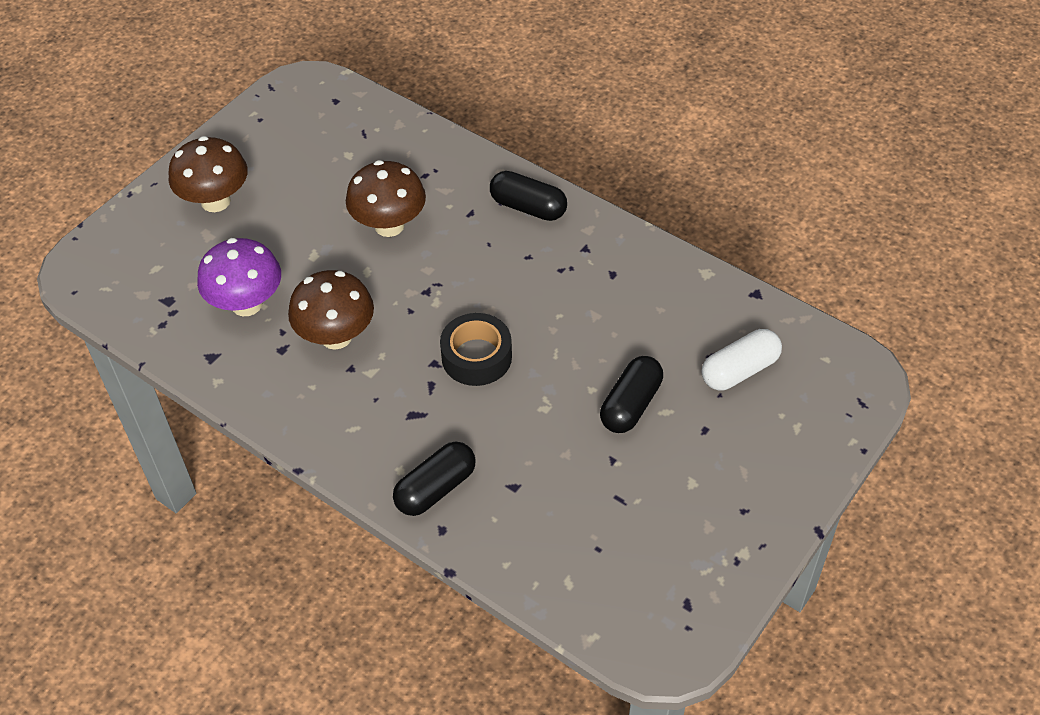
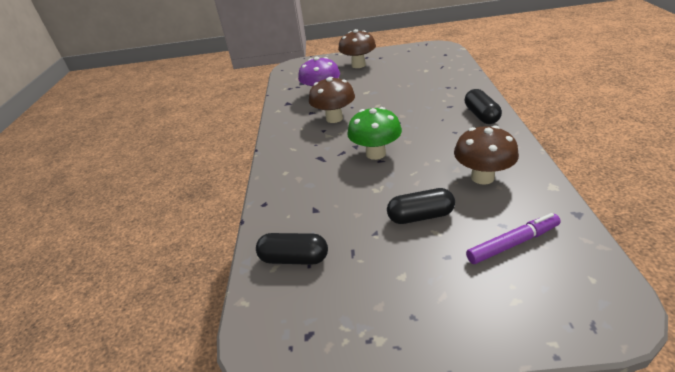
camera: 55 degrees right, 15 degrees down
(389, 225) = (408, 95): brown mushroom -> brown mushroom (482, 177)
(435, 488) = (286, 188): black capsule -> black capsule (294, 258)
(476, 357) = (375, 153): black tape -> green mushroom
(739, 370) = (512, 243): white capsule -> purple marker

